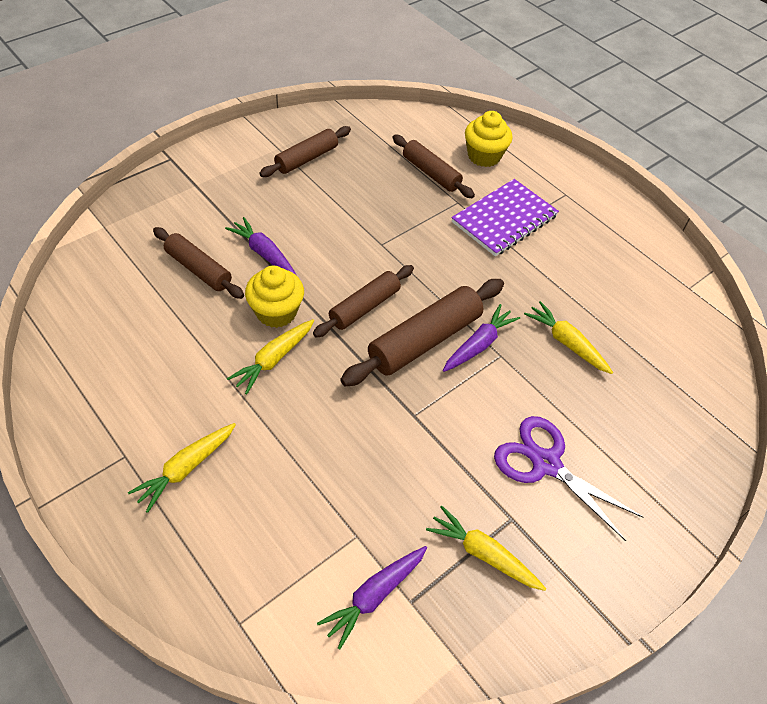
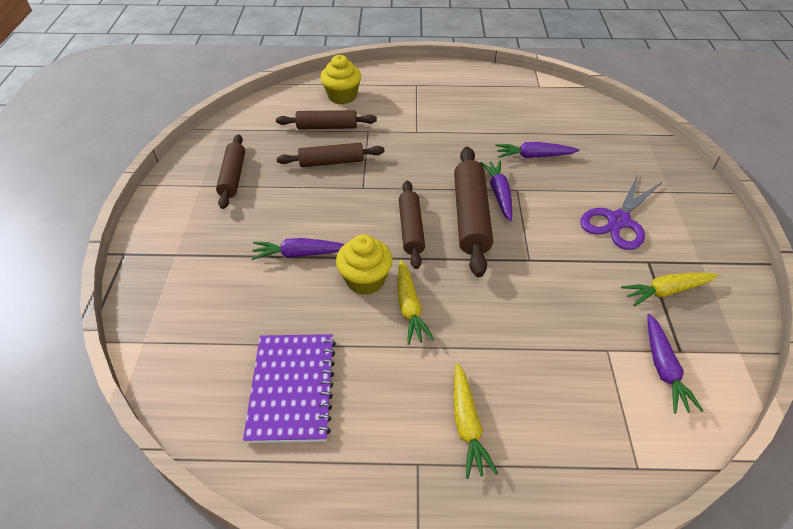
camera: 45 degrees left, 5 degrees down
(198, 269) = (270, 303): brown rolling pin -> brown rolling pin (331, 162)
(504, 219) = (407, 121): purple notebook -> purple notebook (292, 388)
(546, 463) = (618, 221): purple scissors -> purple scissors turned 45 degrees counterclockwise
(566, 343) = (534, 156): yellow carrot -> purple carrot

